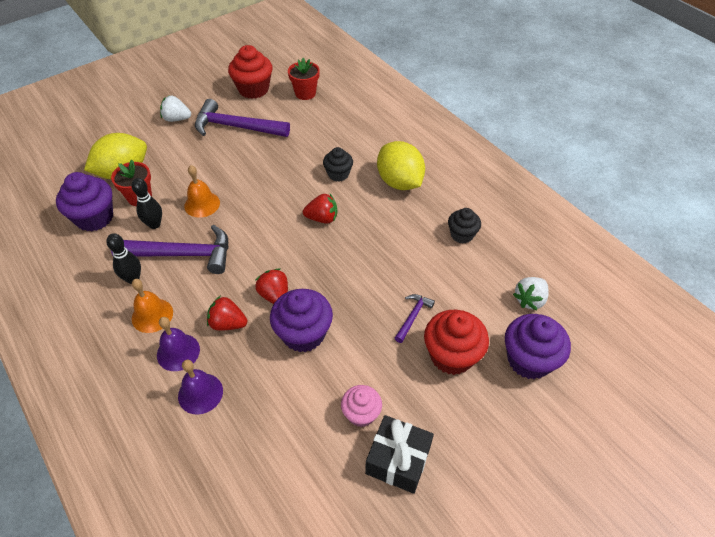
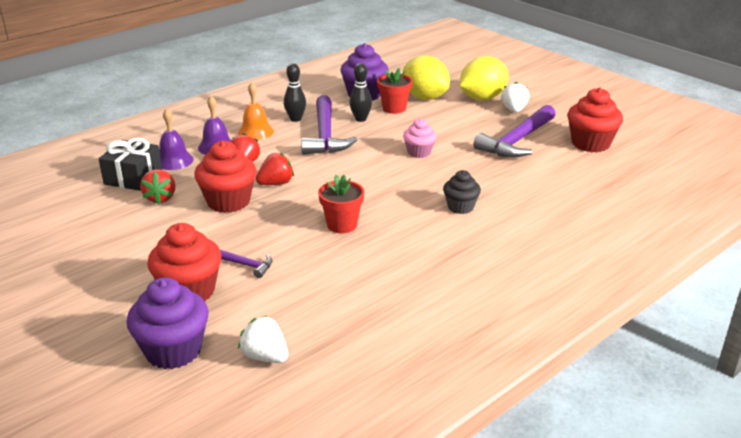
camera: 85 degrees right, 20 degrees down
(202, 204) = (391, 136): orange bell -> none
(236, 127) = (517, 141): purple hammer -> purple hammer turned 150 degrees counterclockwise
(303, 334) = (228, 202): purple cupcake -> red cupcake
(305, 93) = (604, 176): red flower pot -> red flower pot (342, 225)
(322, 218) = (385, 201): red strawberry -> red strawberry (160, 198)
(361, 414) = (133, 237): pink cupcake -> pink cupcake (419, 152)
(398, 460) = (79, 259): black gift -> black gift (133, 177)
(399, 182) = (460, 250): yellow lemon -> yellow lemon (482, 98)
(462, 235) = (374, 301): black cupcake -> none

